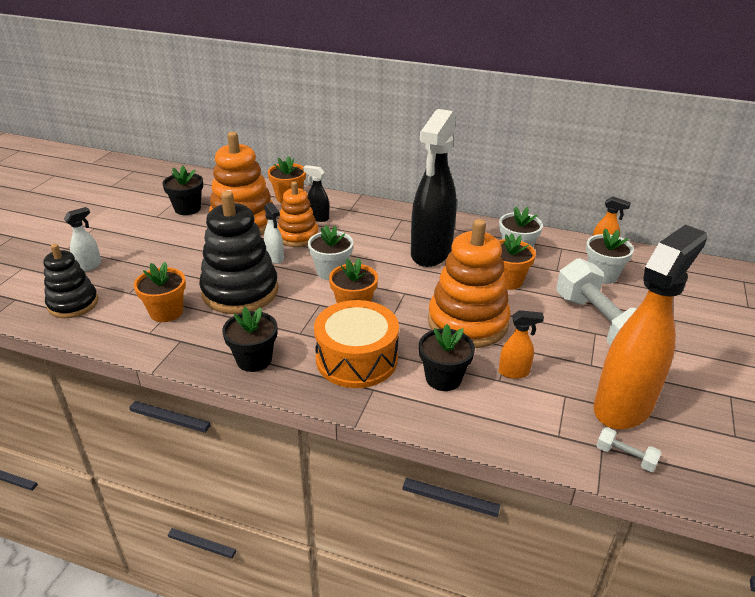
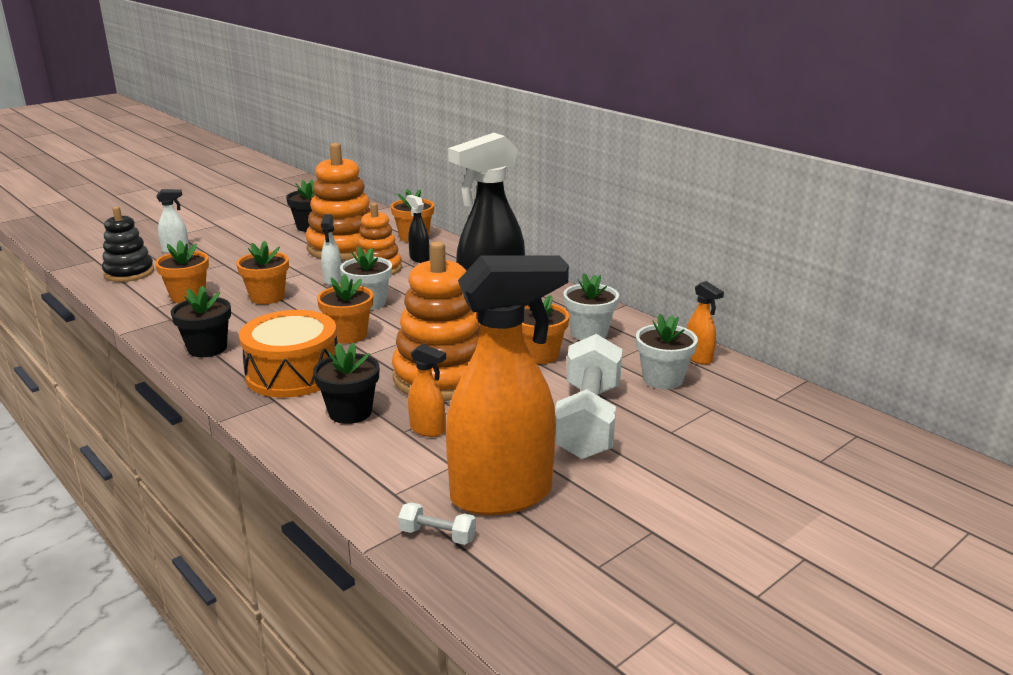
camera: 30 degrees right, 10 degrees down
(240, 291) = (267, 297): black stacking toy -> orange flower pot
(625, 457) = (437, 535): white dumbbell -> white dumbbell turned 45 degrees counterclockwise

